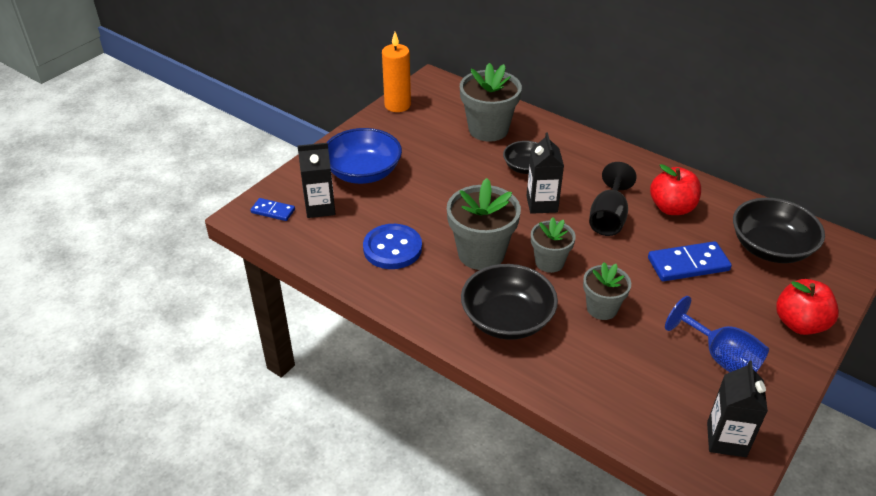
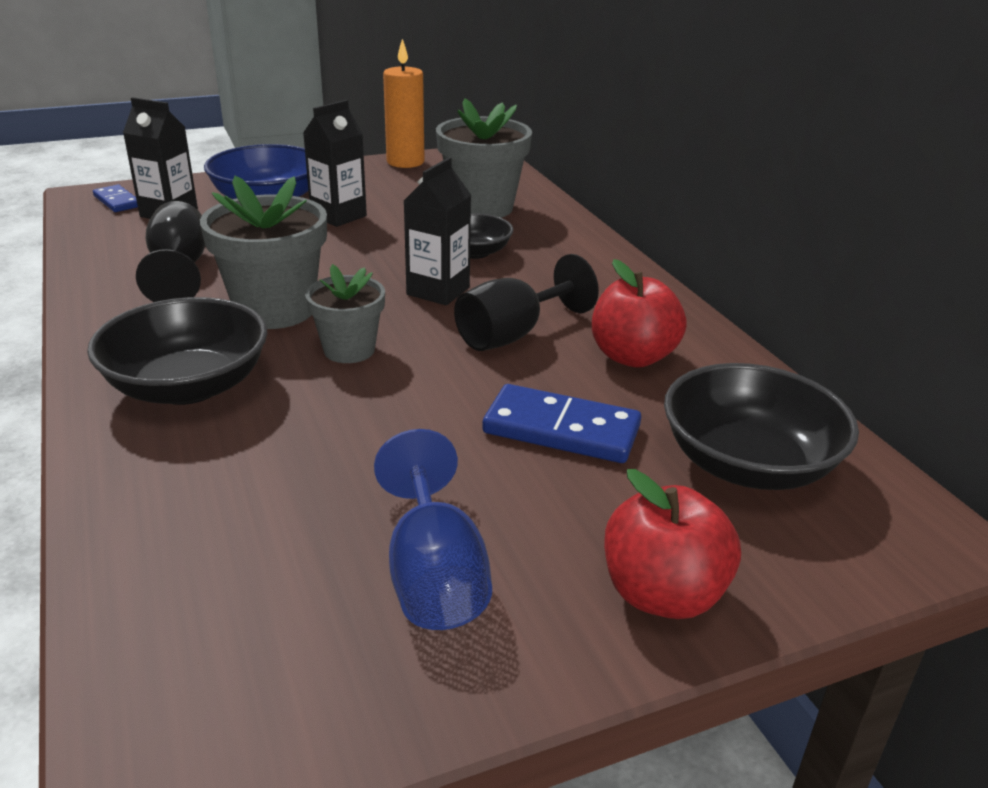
camera: 30 degrees right, 10 degrees down
(392, 248) = (179, 270): blue button -> black goblet
(602, 308) = (338, 427): grey flower pot -> none
(726, 439) = (253, 707): black carton -> black carton (338, 216)

